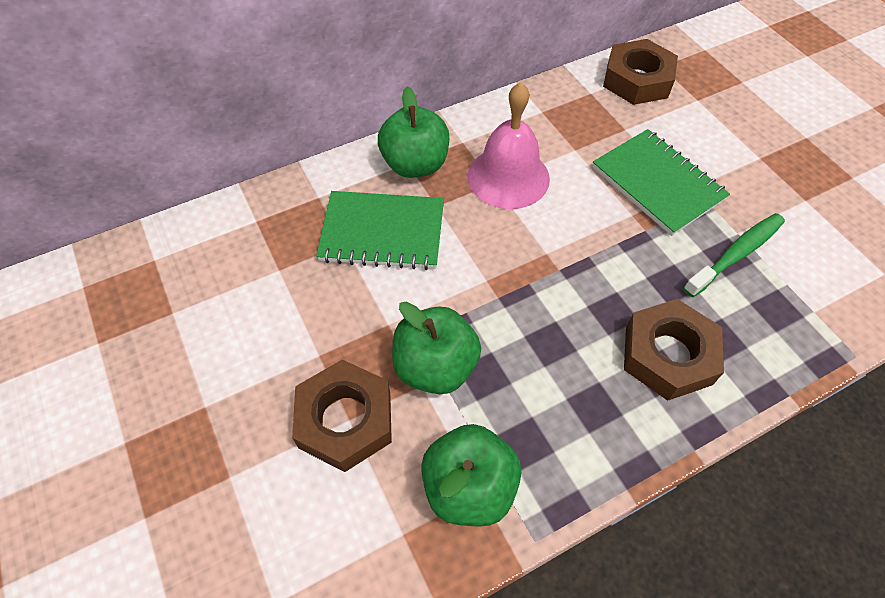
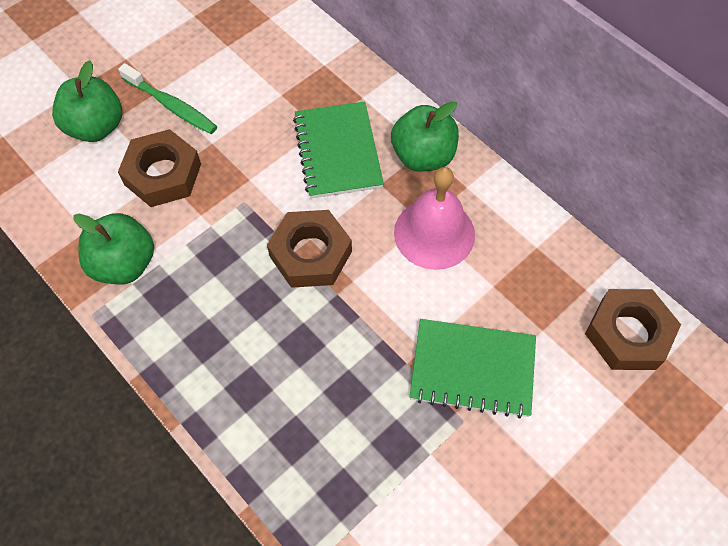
camera: 75 degrees right, 5 degrees up
(435, 367) = (218, 220): green apple -> green apple (96, 127)
(657, 184) = (472, 369): green notebook -> green notebook turned 60 degrees clockwise
(668, 355) = (267, 394): brown nut -> brown nut (310, 254)
(736, 254) = (401, 452): green toothbrush -> green toothbrush (171, 106)

